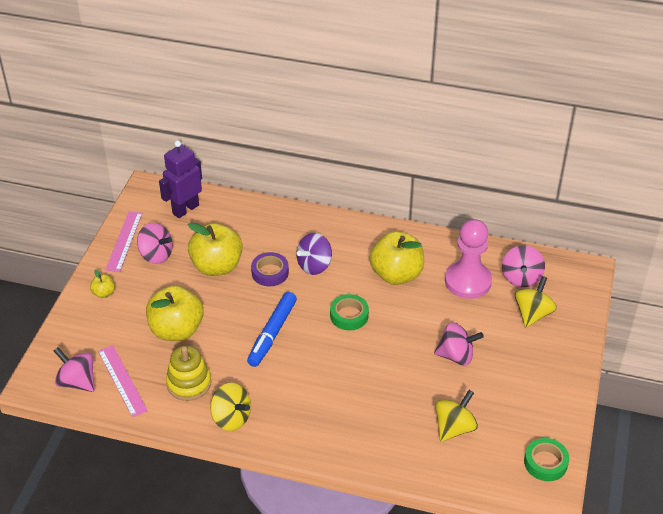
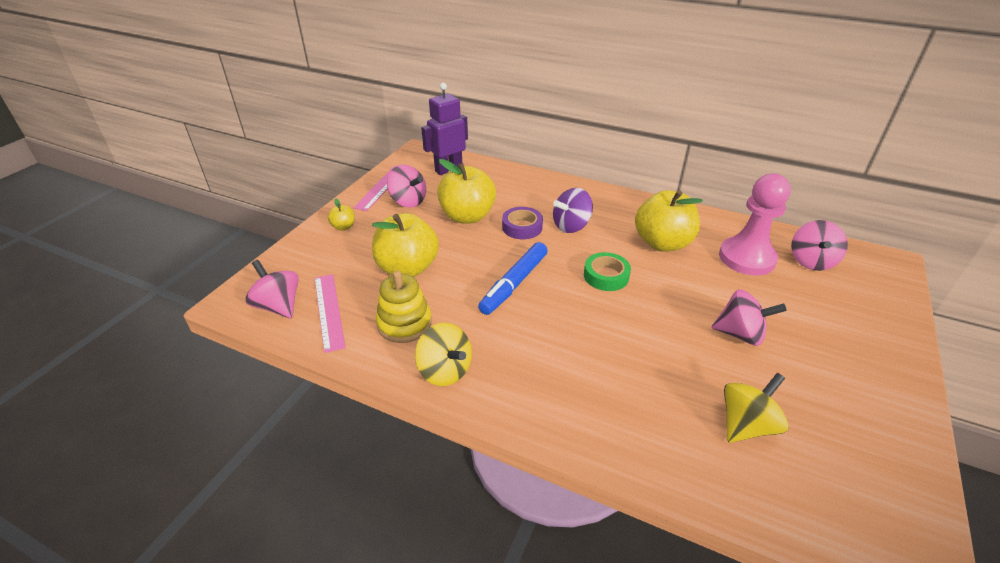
camera: 10 degrees right, 5 degrees down
(532, 314) = (833, 299): yellow spinning top -> none
(545, 463) = (897, 499): green tape -> none

